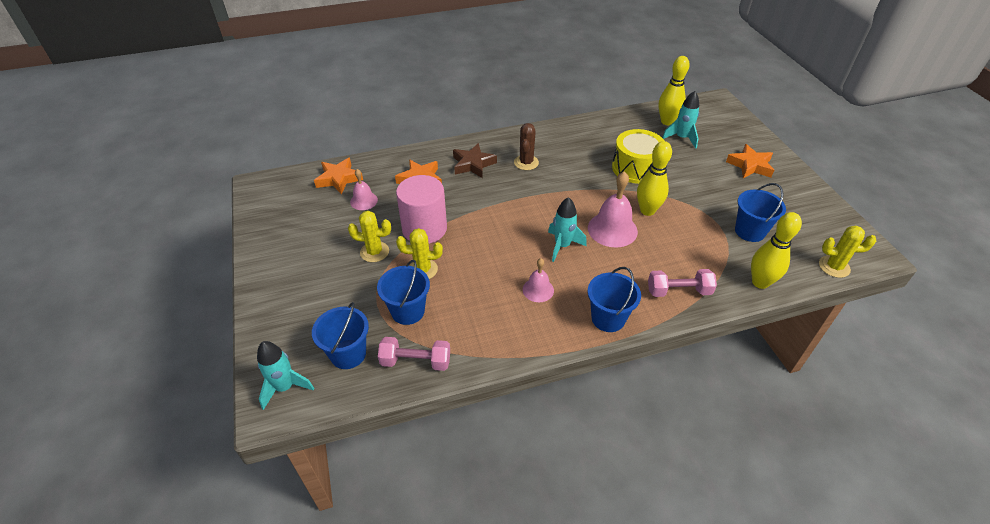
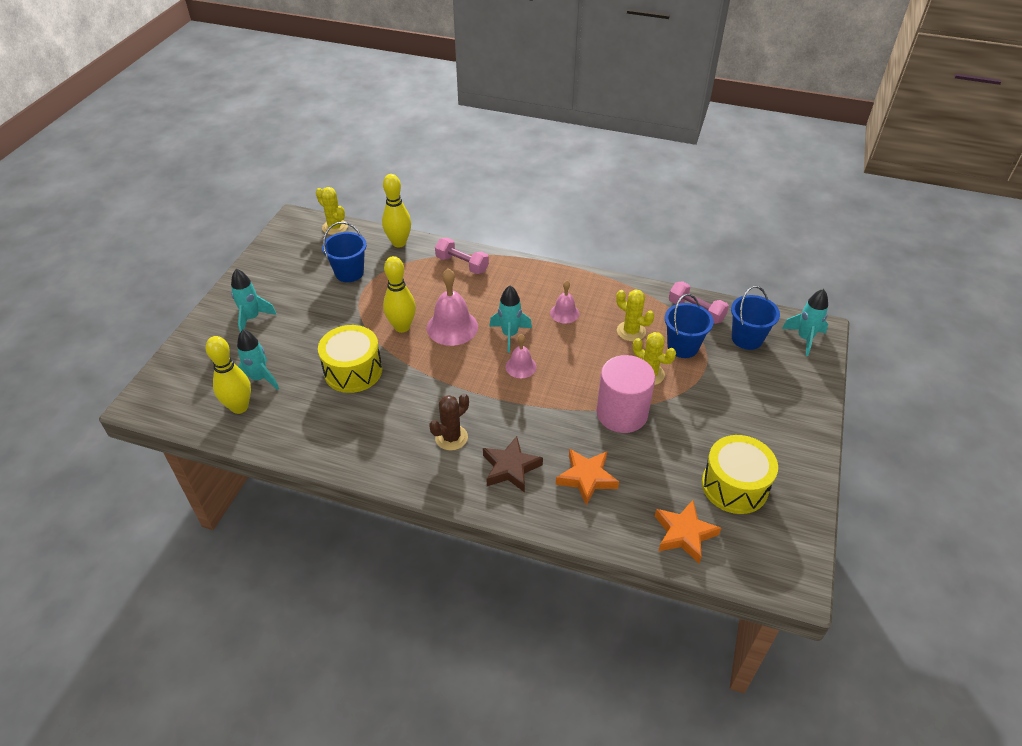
camera: 145 degrees left, 0 degrees up
(315, 219) = (734, 486): none -> yellow drum
(364, 201) = (668, 482): pink bell -> pink bell (521, 366)
(374, 252) = (685, 413): yellow cactus -> yellow cactus (631, 331)
(608, 318) = (533, 273): blue bucket -> none
(750, 165) = (252, 318): orange star -> turquoise rocket

